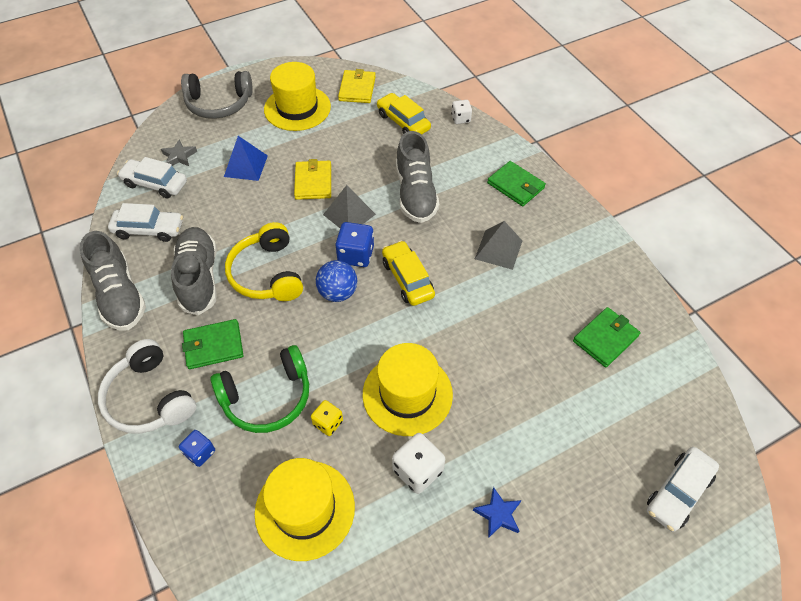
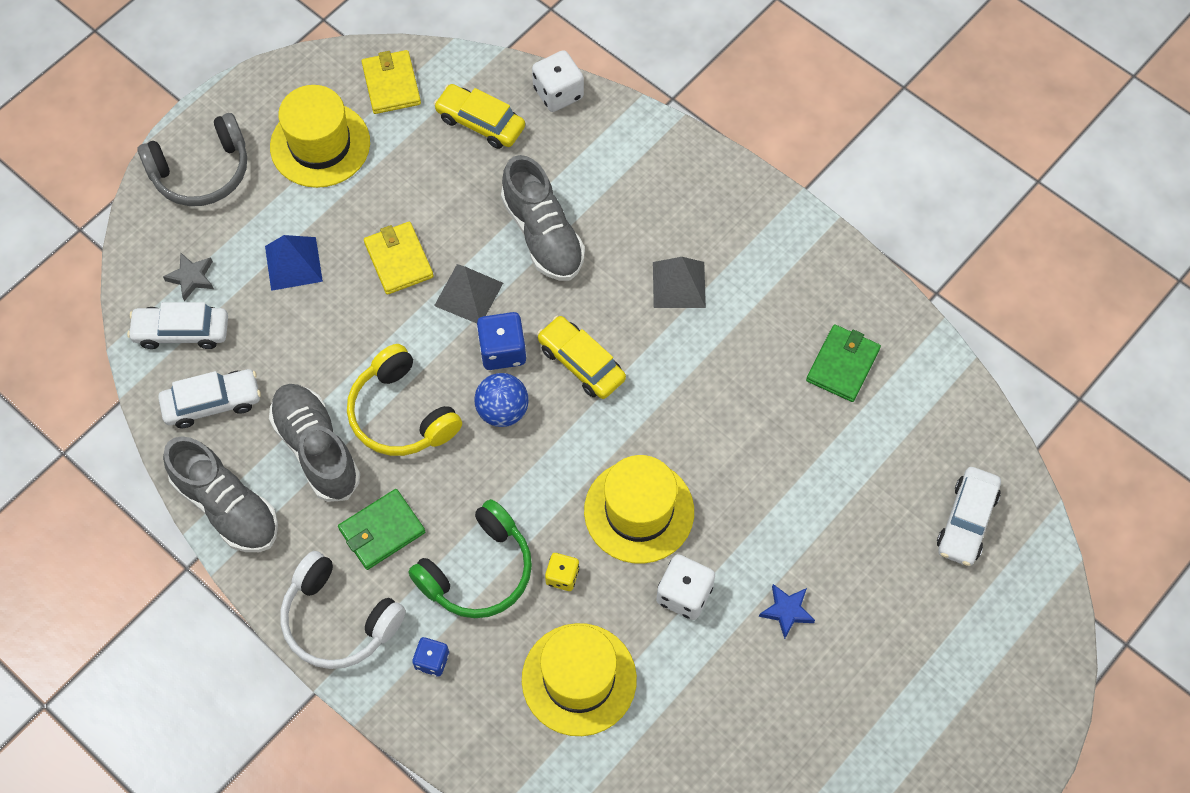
camera: 20 degrees left, 10 degrees up
(460, 119) = (558, 93): white dice -> white dice, size x1.60
(515, 186) = (669, 181): green wallet -> none

